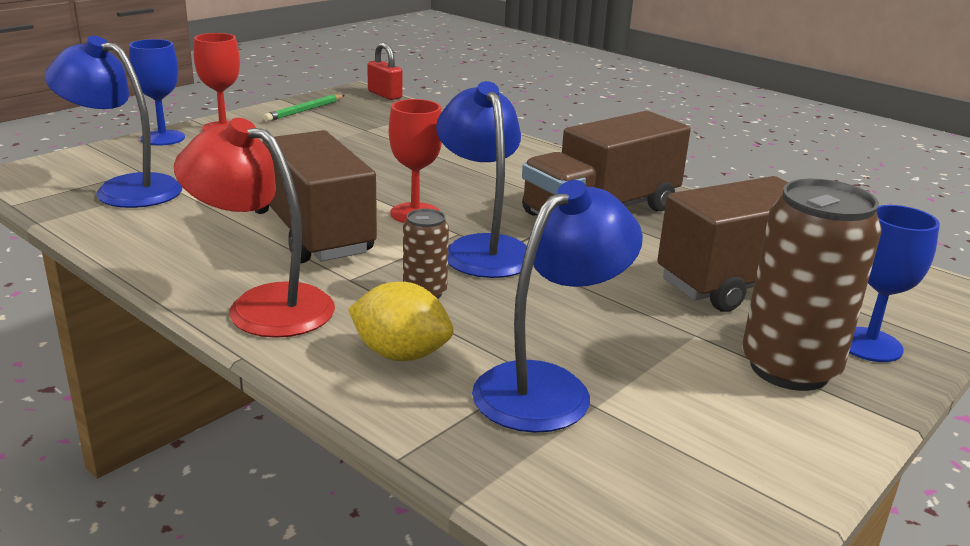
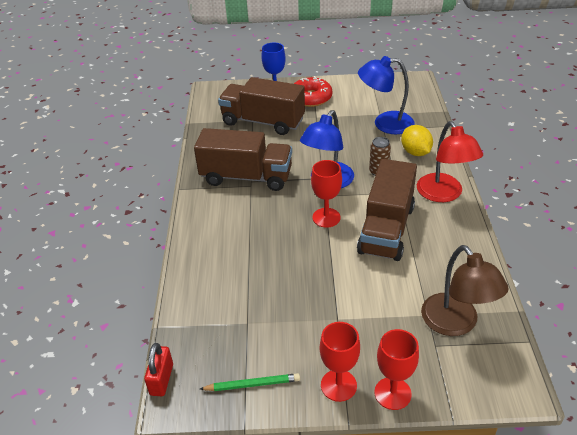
camera: 130 degrees left, 15 degrees up
(124, 189) = (456, 324): blue lamp -> brown lamp
(163, 138) = (392, 393): blue goblet -> red goblet
(789, 368) = (311, 98): brown can -> red donut

